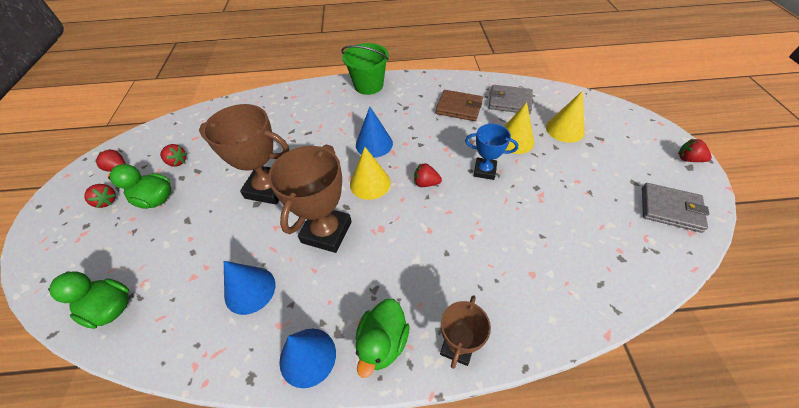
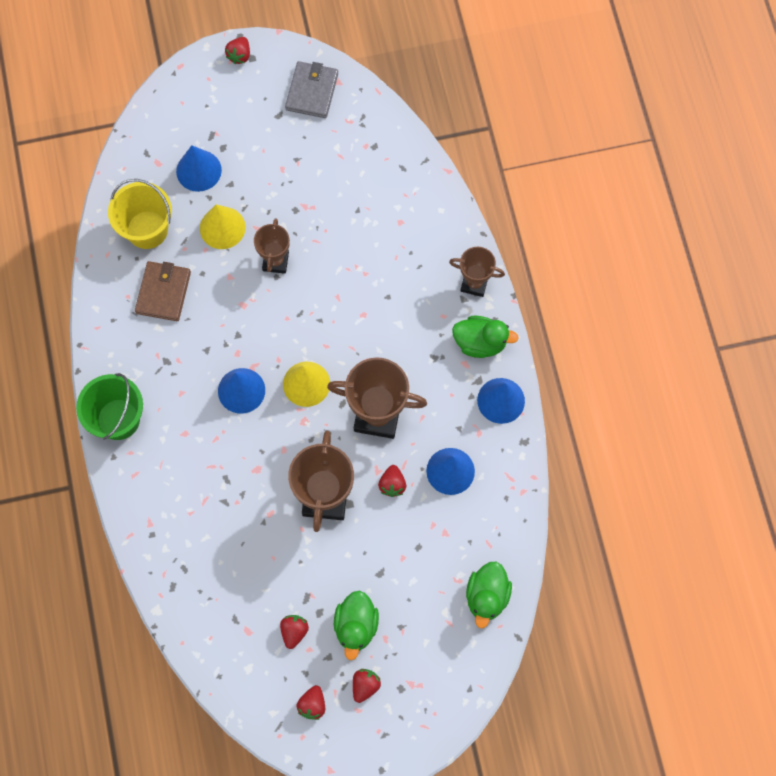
camera: 100 degrees left, 20 degrees up
(426, 183) = (300, 323): red strawberry -> red strawberry (392, 484)
(484, 170) = (275, 261): blue trophy -> brown trophy
(509, 102) = (147, 229): grey wallet -> yellow bucket
(565, 129) = (198, 170): yellow cone -> blue cone

